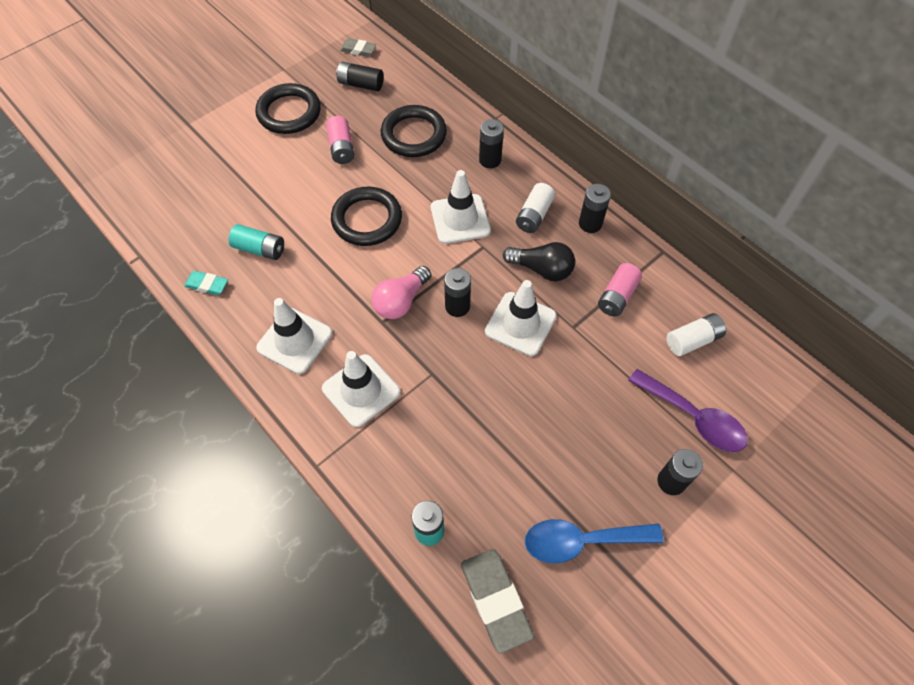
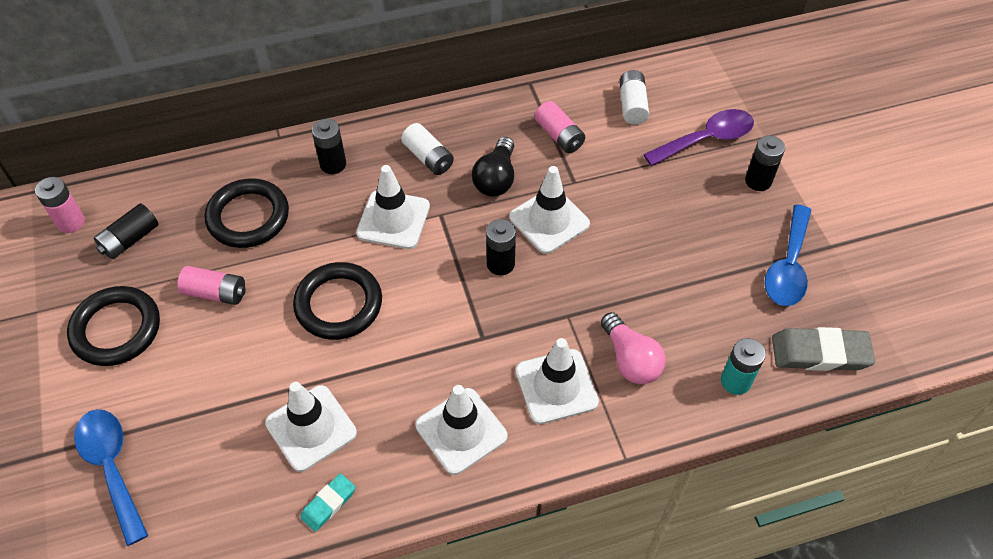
camera: 65 degrees left, 5 degrees down
(191, 160) = (112, 467): none -> blue spoon
(260, 249) = (311, 428): turquoise battery -> white traffic cone
(358, 50) = (71, 222): grey eraser -> pink battery
(401, 301) = (466, 311): pink light bulb -> pink light bulb (630, 359)
(541, 269) = (496, 178): black light bulb -> black light bulb turned 150 degrees clockwise
(590, 224) = (466, 119): black battery -> none

